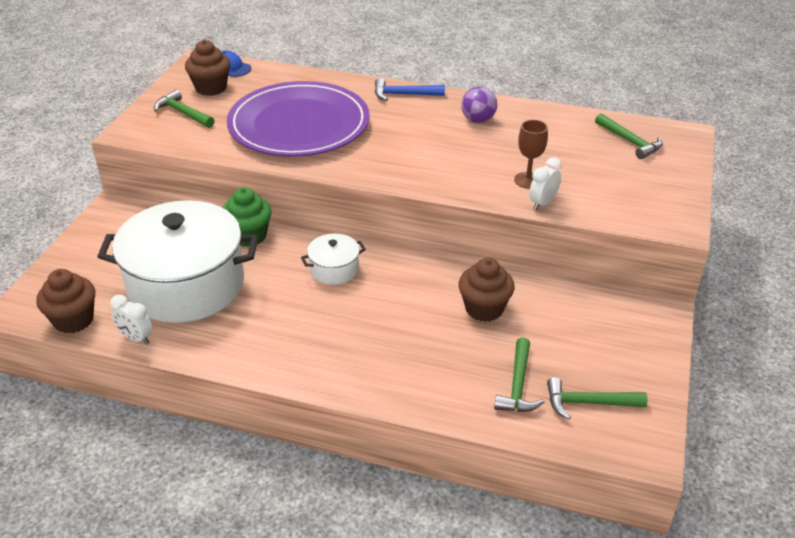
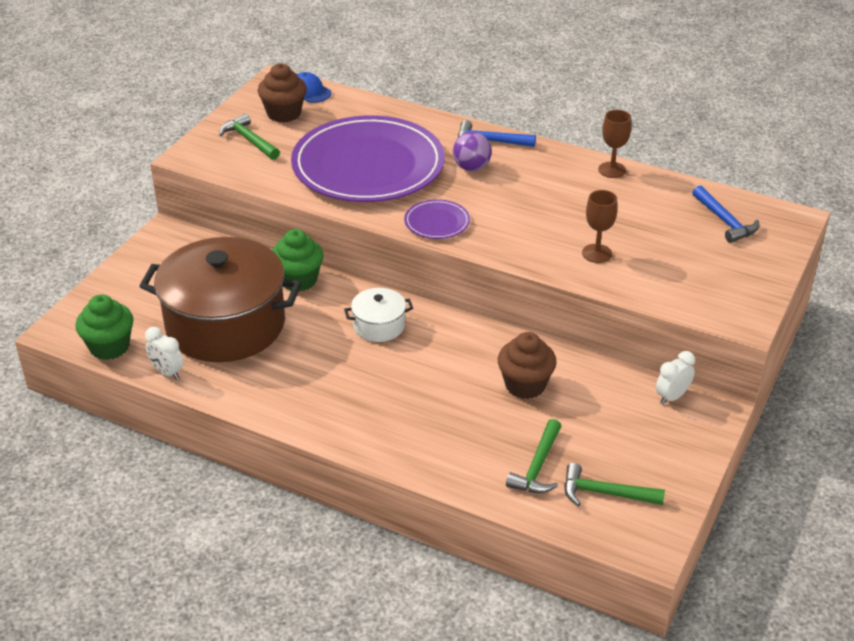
camera: 10 degrees right, 0 degrees up
(73, 320) = (109, 347): brown cupcake -> green cupcake
(186, 285) = (225, 324): white pot -> brown pot
(375, 167) = (437, 222): none -> purple plate
(478, 120) = (563, 179): purple ball -> purple ball (471, 167)
(518, 108) = (612, 170): none -> brown goblet
(542, 203) = (604, 280): white clock -> white clock (672, 397)
(630, 142) = (725, 221): green hammer -> blue hammer

